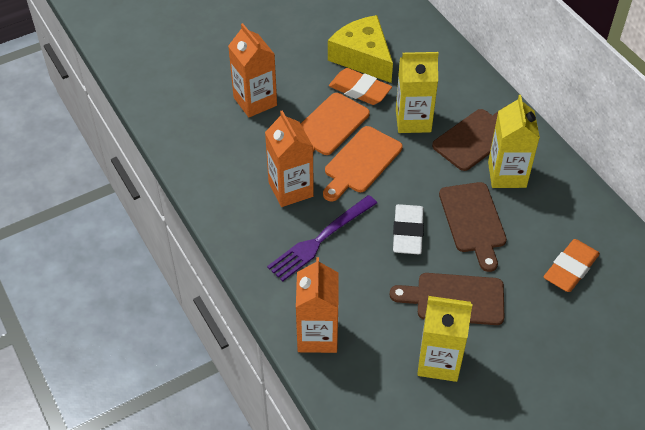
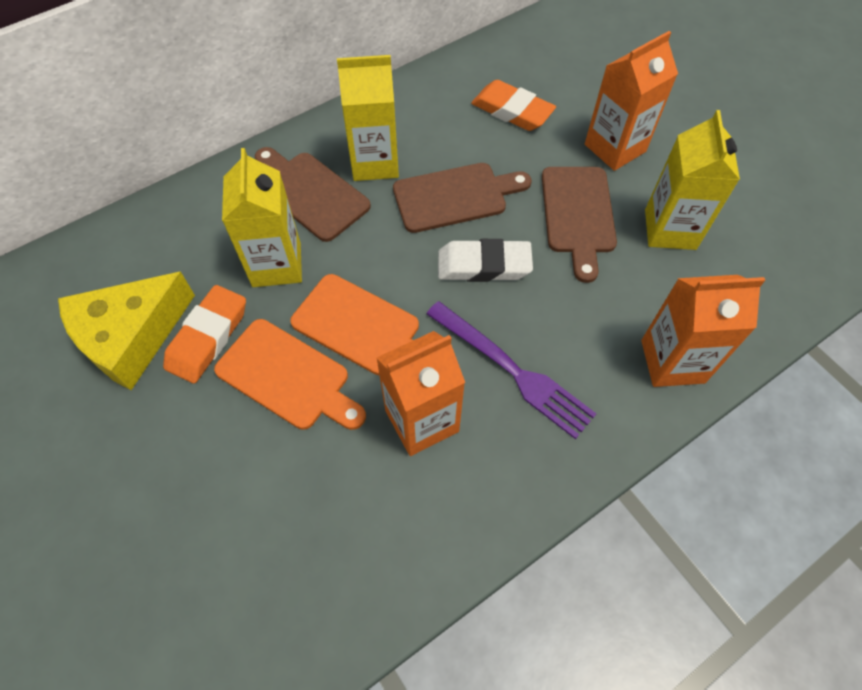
camera: 95 degrees left, 10 degrees up
(255, 101) = (223, 501): orange carton -> orange carton (615, 148)

